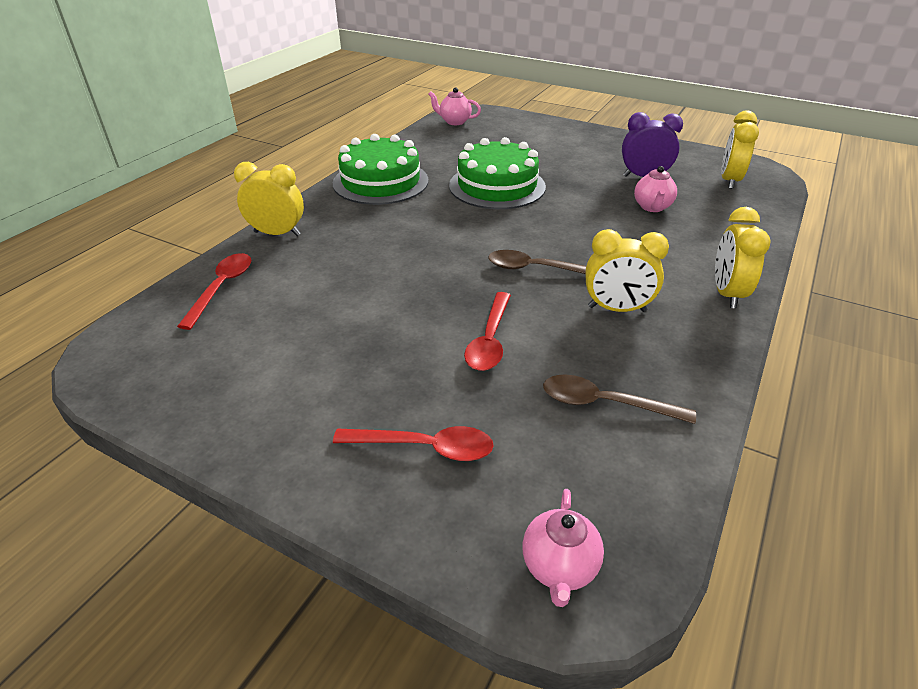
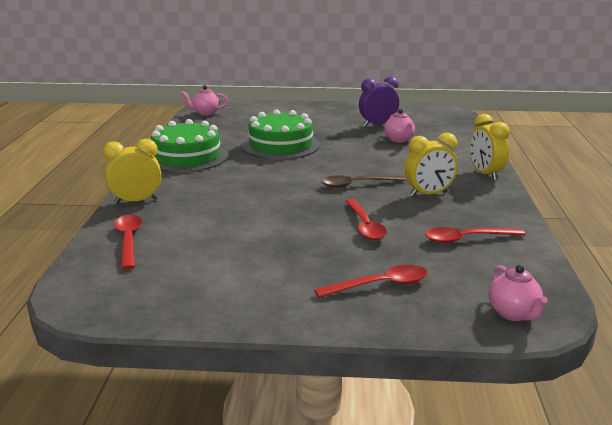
camera: 25 degrees left, 15 degrees down
(604, 403) = (466, 239): brown spoon -> red spoon
(729, 180) = (433, 119): yellow clock -> none

